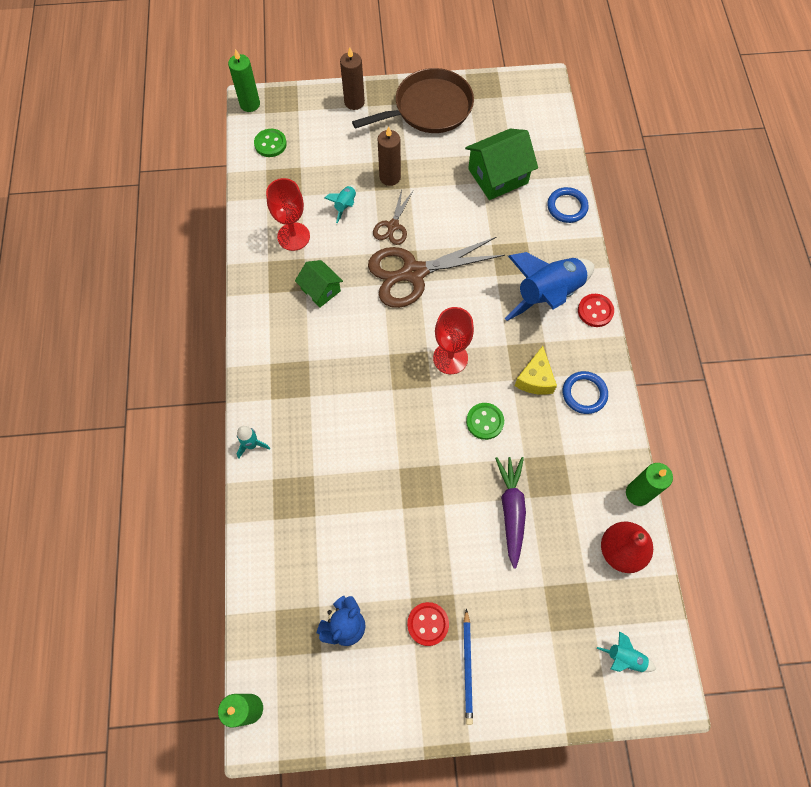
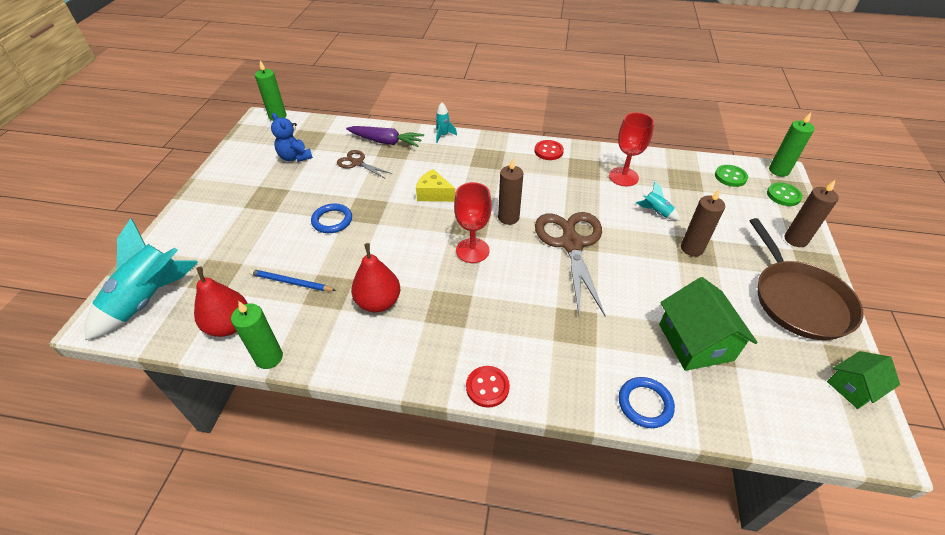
camera: 105 degrees right, 20 degrees down
(320, 290) = (565, 184): green house -> green house (853, 387)
(391, 335) = (508, 217): none -> brown candle
(393, 226) = (629, 240): brown scissors -> brown scissors (357, 163)
(428, 624) = (265, 194): red button -> red button (548, 151)
(467, 667) = (222, 207): blue pencil -> blue pencil (291, 282)
(485, 421) = (401, 260): green button -> green button (783, 195)
(511, 510) = (314, 258): purple carrot -> purple carrot (386, 142)
(535, 379) = (426, 307): yellow cheese -> yellow cheese (434, 194)
(544, 423) = (378, 302): none -> red pear
(548, 295) = (521, 346): blue rocket -> none
(584, 394) = (393, 344): blue ring -> blue ring (332, 220)
(624, 658) = (149, 299): turquoise rocket -> turquoise rocket, size x2.23

